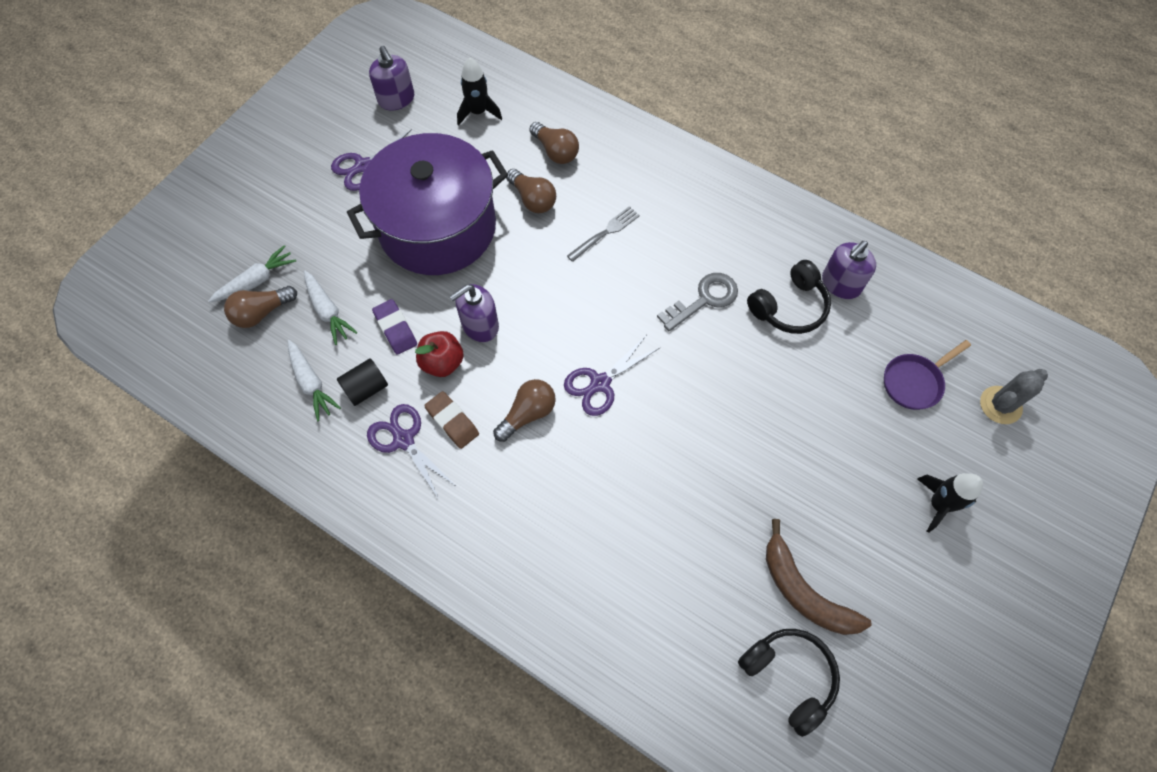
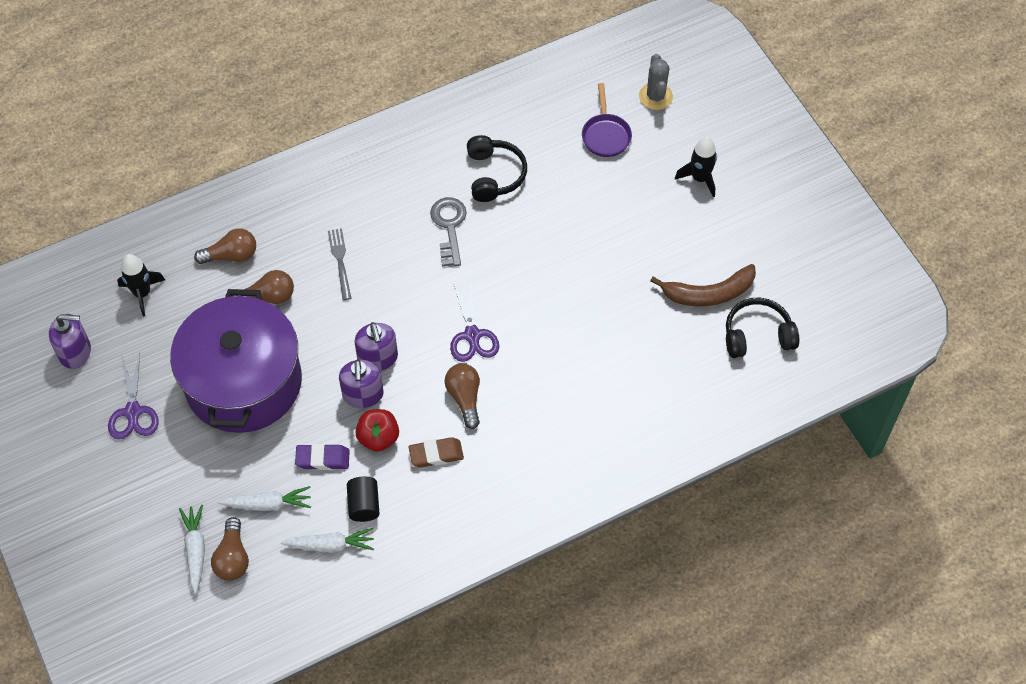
camera: 60 degrees left, 5 degrees down
(403, 439) = (428, 497): purple scissors -> none
(840, 284) = (498, 131): purple soap dispenser -> purple soap dispenser (378, 358)

